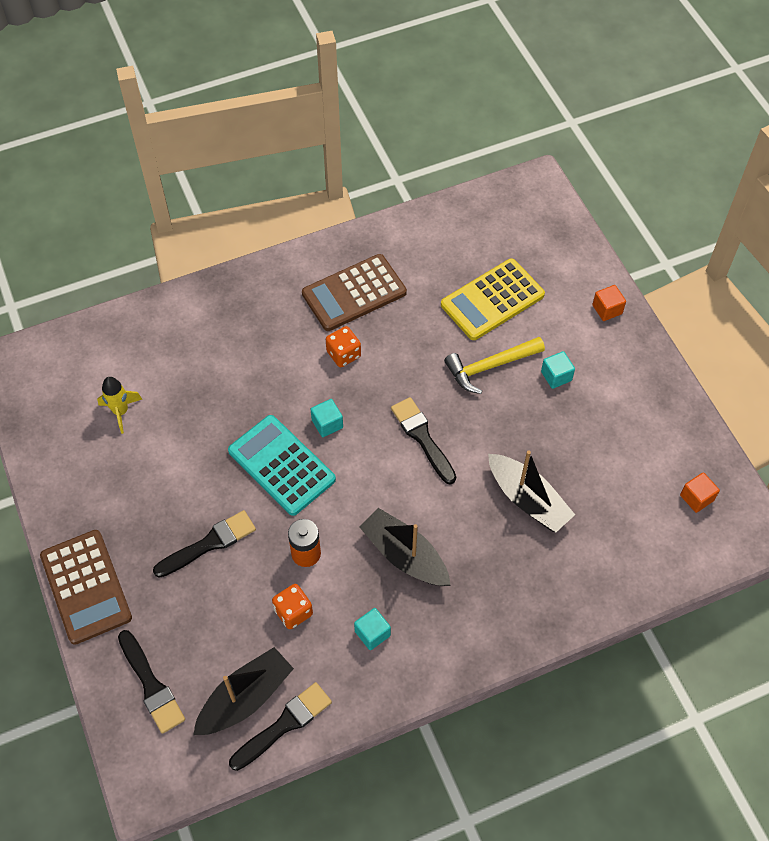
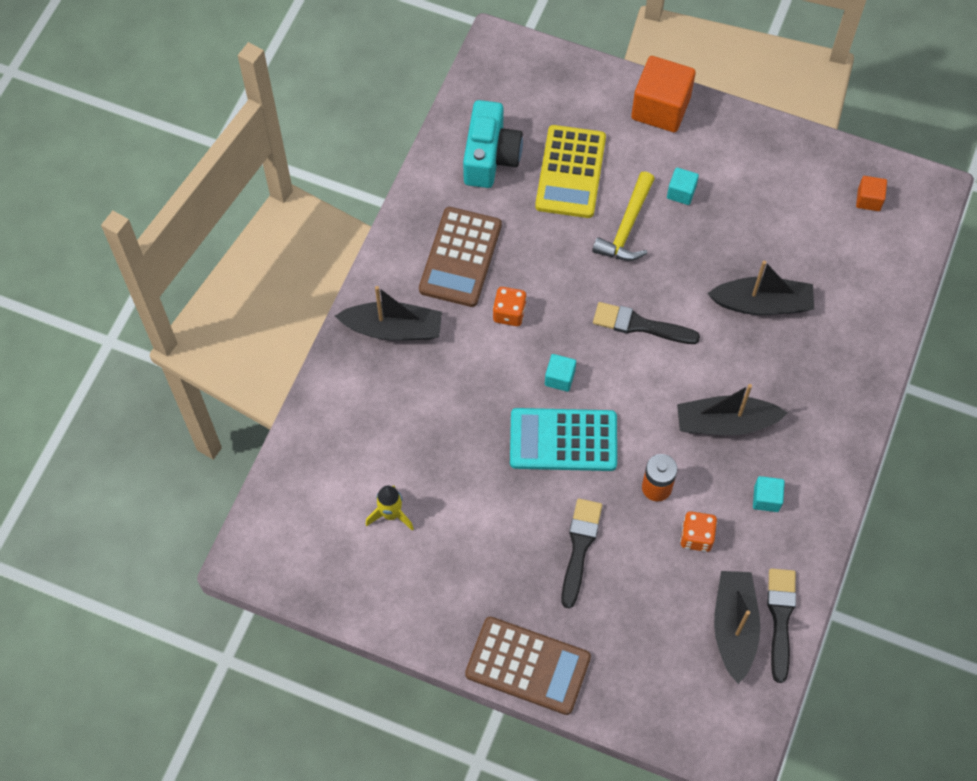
camera: 45 degrees left, 5 degrees up
(151, 685) = (660, 685): black brush -> none
(259, 301) = (393, 329): none -> black boat
(449, 247) = (490, 157): none -> turquoise camera
(607, 309) = (660, 108): orange cube -> orange cube, size x2.04

